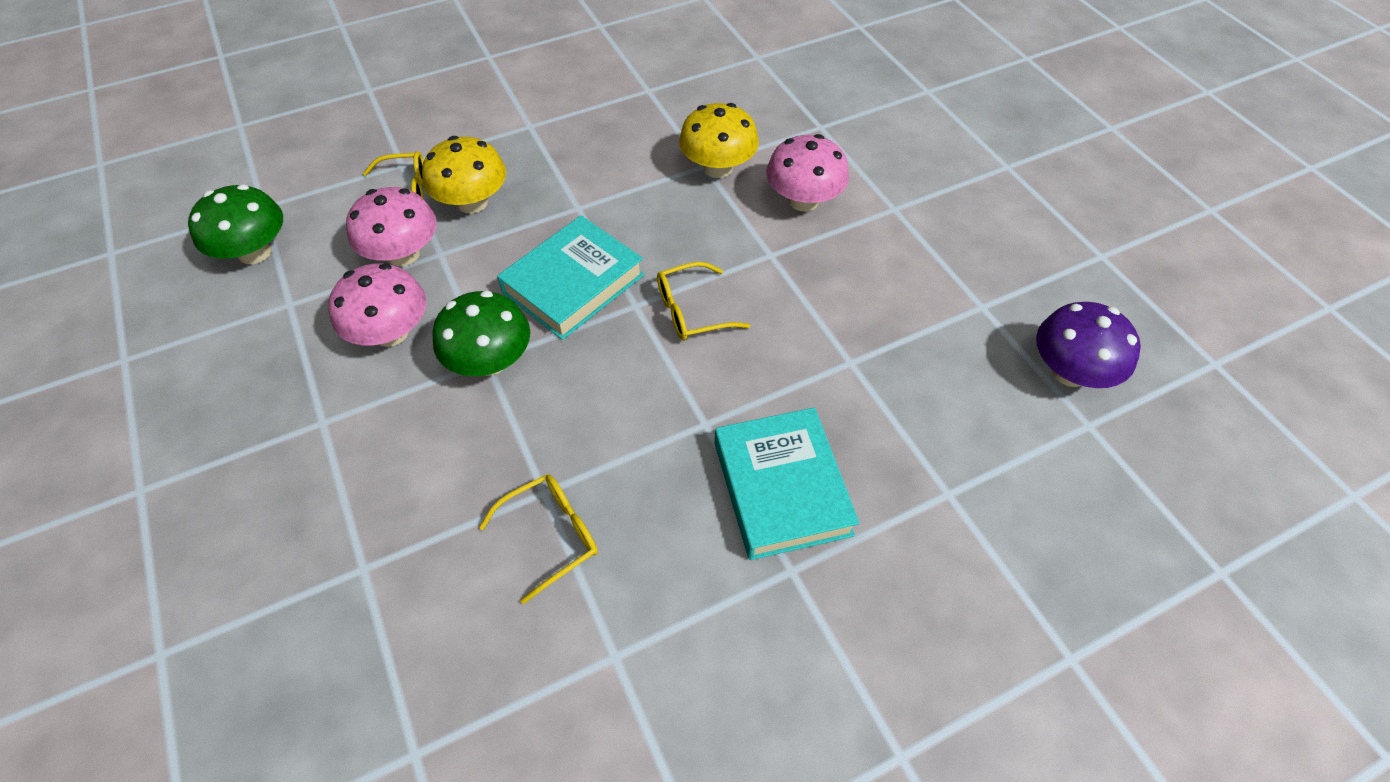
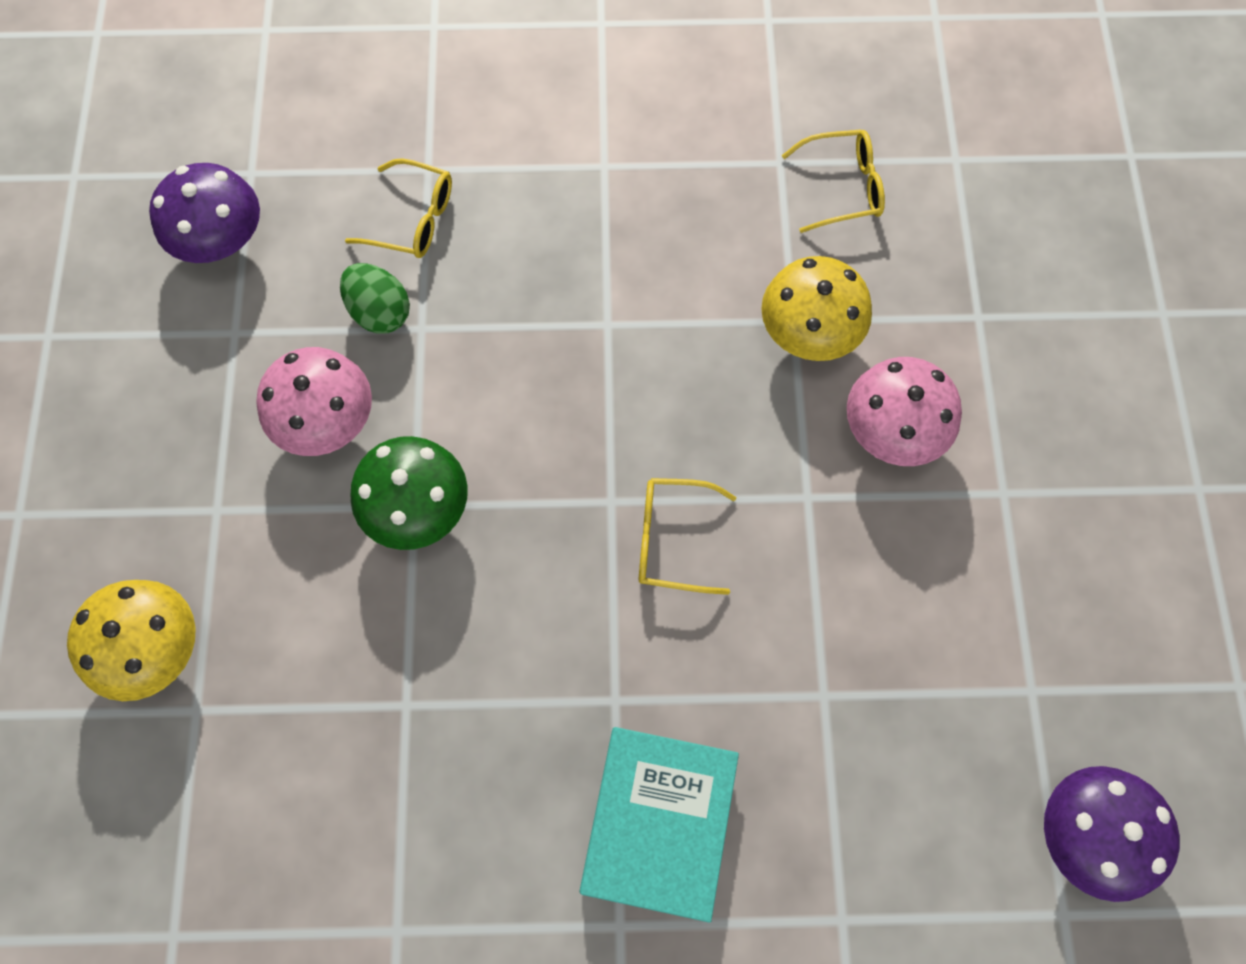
camera: 25 degrees right, 15 degrees up
(255, 252) = (222, 240): green mushroom -> purple mushroom
(403, 254) = (380, 312): pink mushroom -> green egg
(472, 202) = (487, 264): yellow mushroom -> yellow mushroom (155, 649)
(551, 535) = (392, 762): yellow glasses -> yellow glasses (842, 187)
(573, 284) = (553, 439): turquoise book -> none

